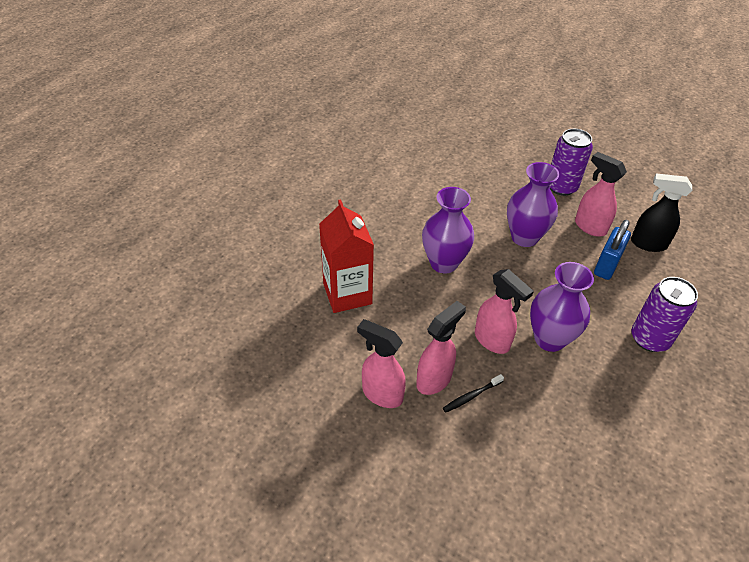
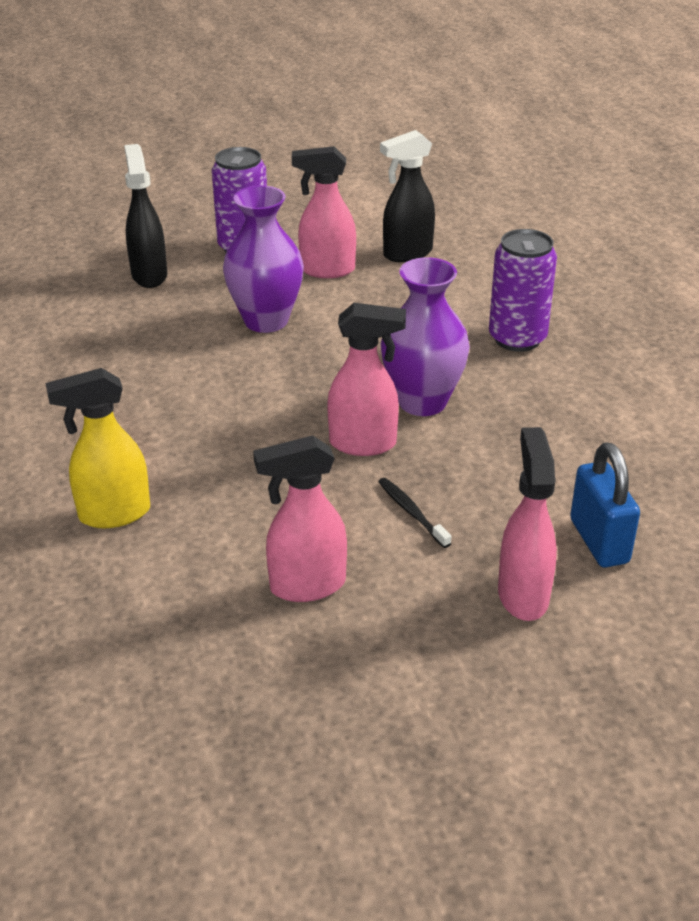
camera: 45 degrees left, 10 degrees down
(347, 294) = (113, 514): red carton -> yellow spray bottle
(434, 380) = (349, 526): pink spray bottle -> pink spray bottle (522, 595)
(444, 263) = (201, 403): purple vase -> none
(471, 396) = (412, 512): black toothbrush -> black toothbrush turned 135 degrees clockwise
(497, 176) = (149, 275): none -> black spray bottle
(606, 266) = (392, 297): blue padlock -> blue padlock (599, 541)

